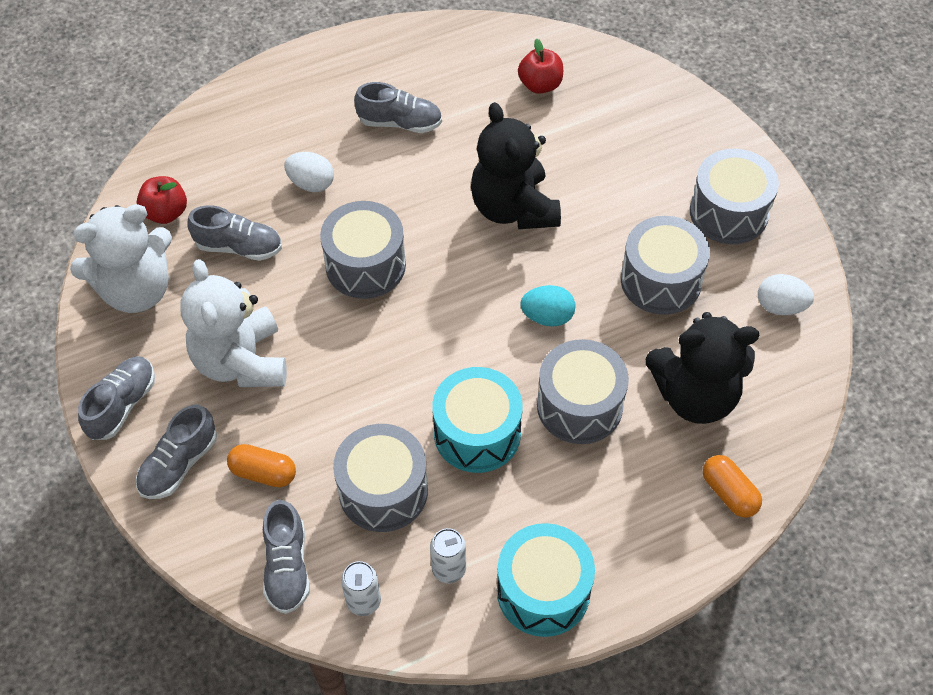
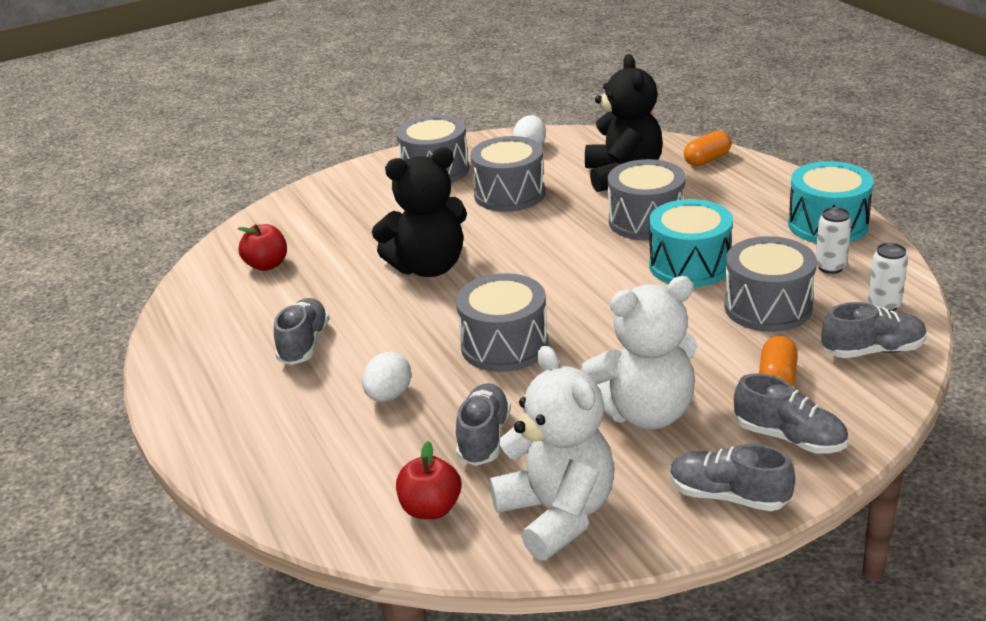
camera: 90 degrees left, 25 degrees down
(547, 317) = (556, 241): turquoise egg -> none

